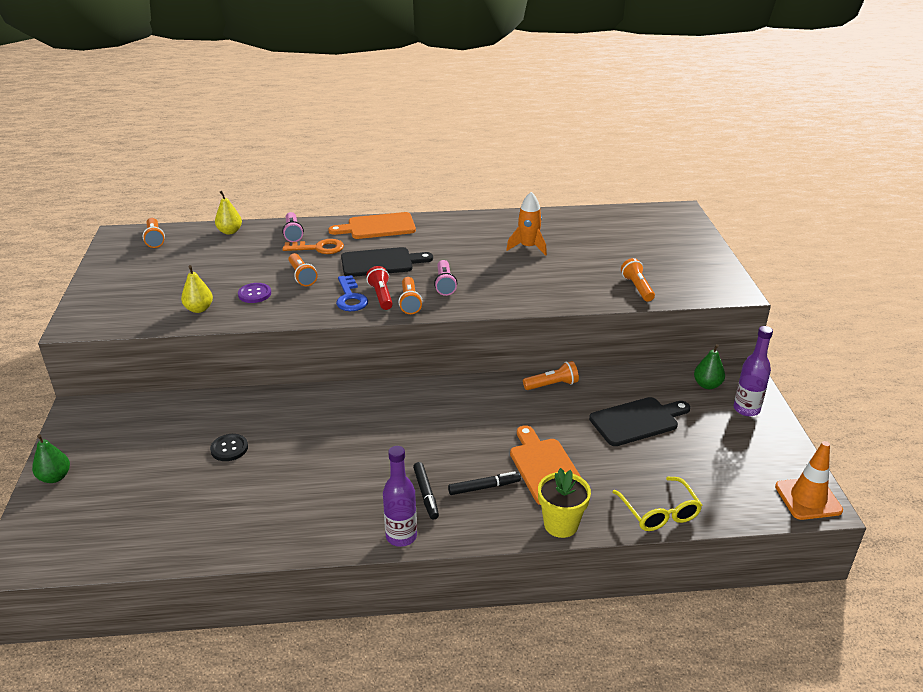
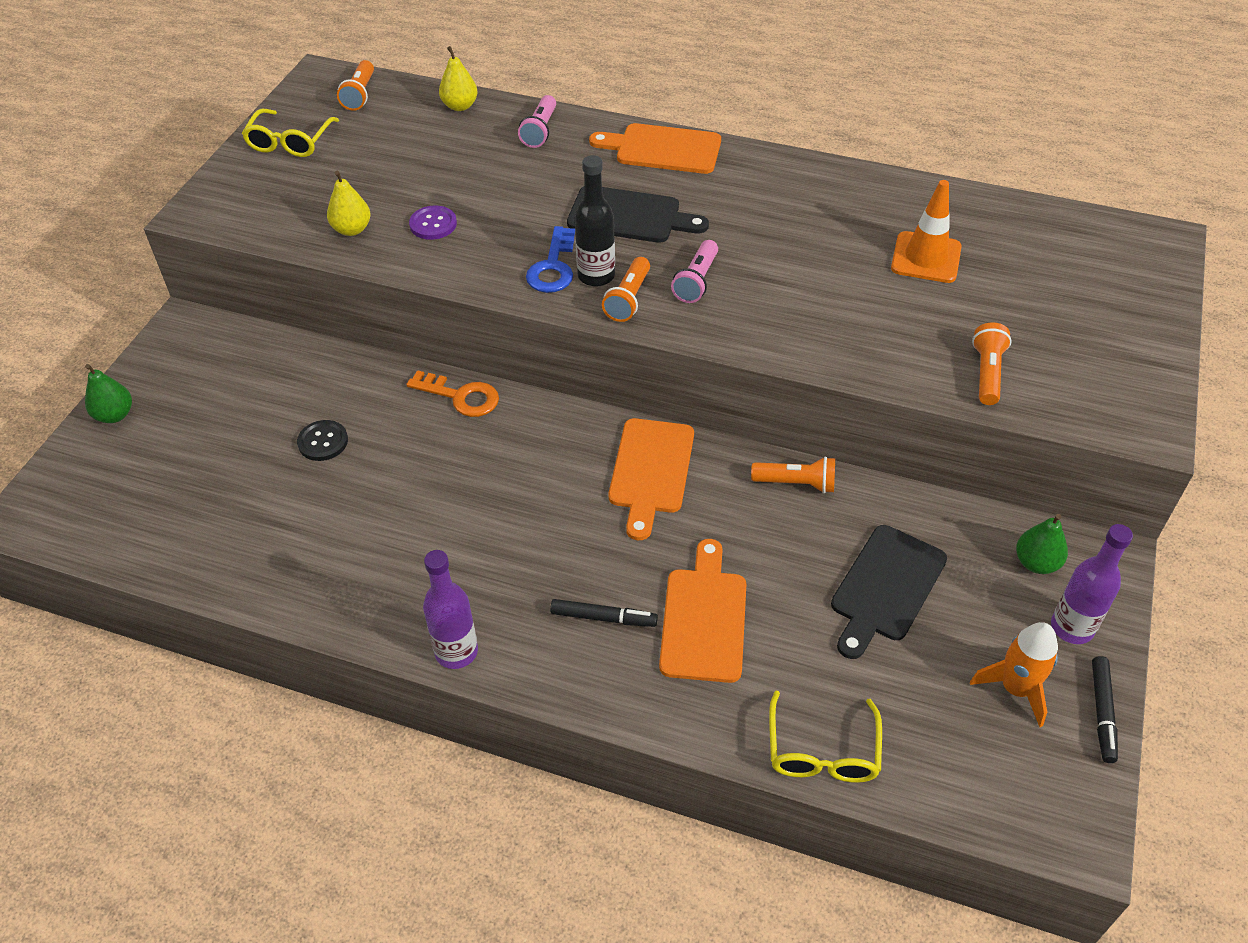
camera: 25 degrees right, 15 degrees up
(120, 273) = (290, 142): none -> yellow glasses
(302, 276) = (510, 211): orange flashlight -> none
(319, 248) = (560, 167): orange key -> orange key (461, 397)
(381, 296) = (596, 276): red flashlight -> black bottle
(426, 494) = (522, 599): black marker -> black marker (1102, 712)
(461, 403) = (651, 471): none -> orange cutting board
(528, 247) = (862, 246): orange rocket -> orange rocket (1015, 689)
(561, 524) = (671, 716): yellow flower pot -> none
(637, 421) = (885, 588): black cutting board -> black cutting board turned 120 degrees clockwise
(808, 498) = (1067, 818): orange traffic cone -> orange traffic cone (926, 258)

